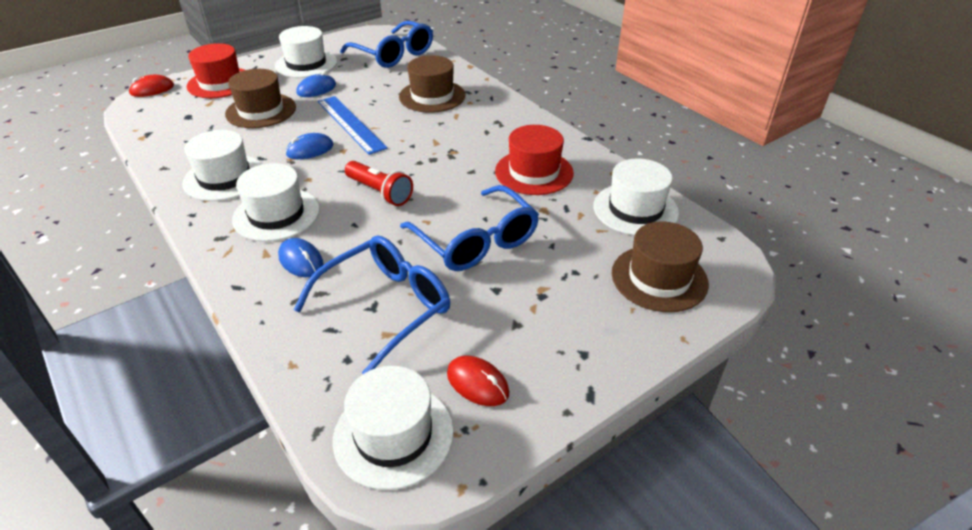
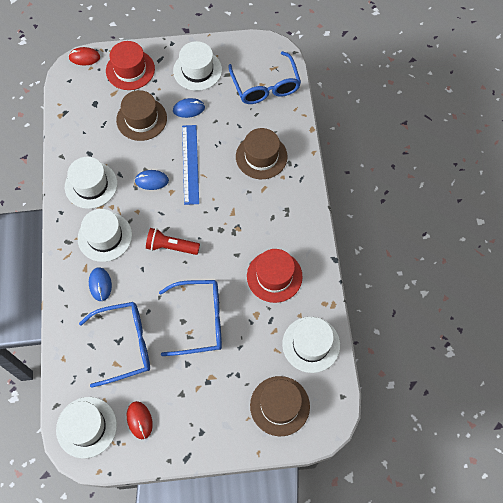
camera: 30 degrees right, 25 degrees up
(380, 192) = (171, 247): red flashlight -> red flashlight turned 120 degrees clockwise
(476, 241) = (200, 320): blue glasses -> blue glasses turned 90 degrees counterclockwise

